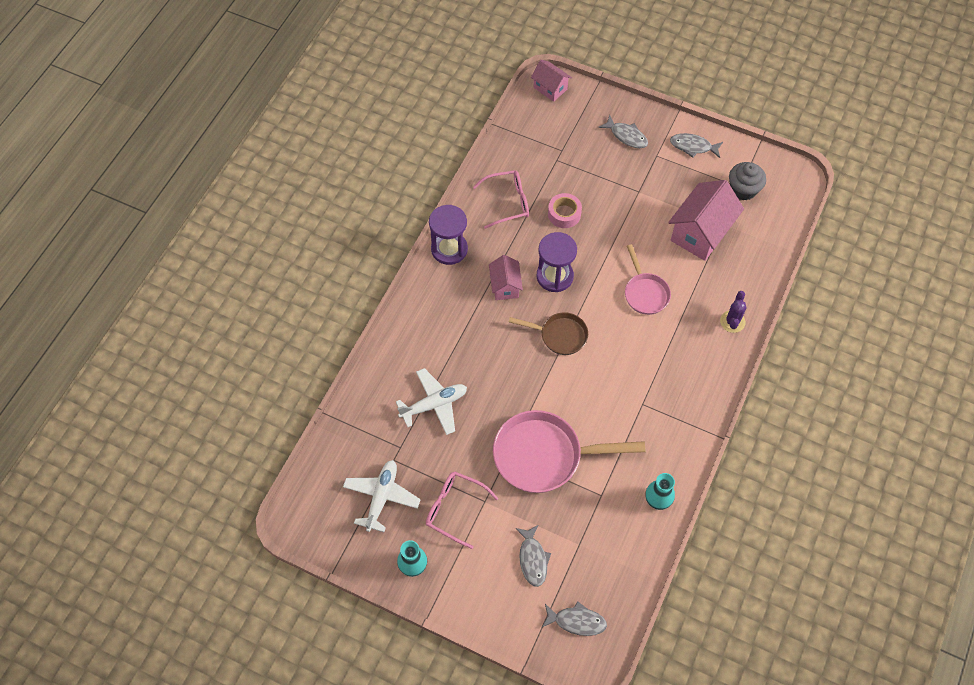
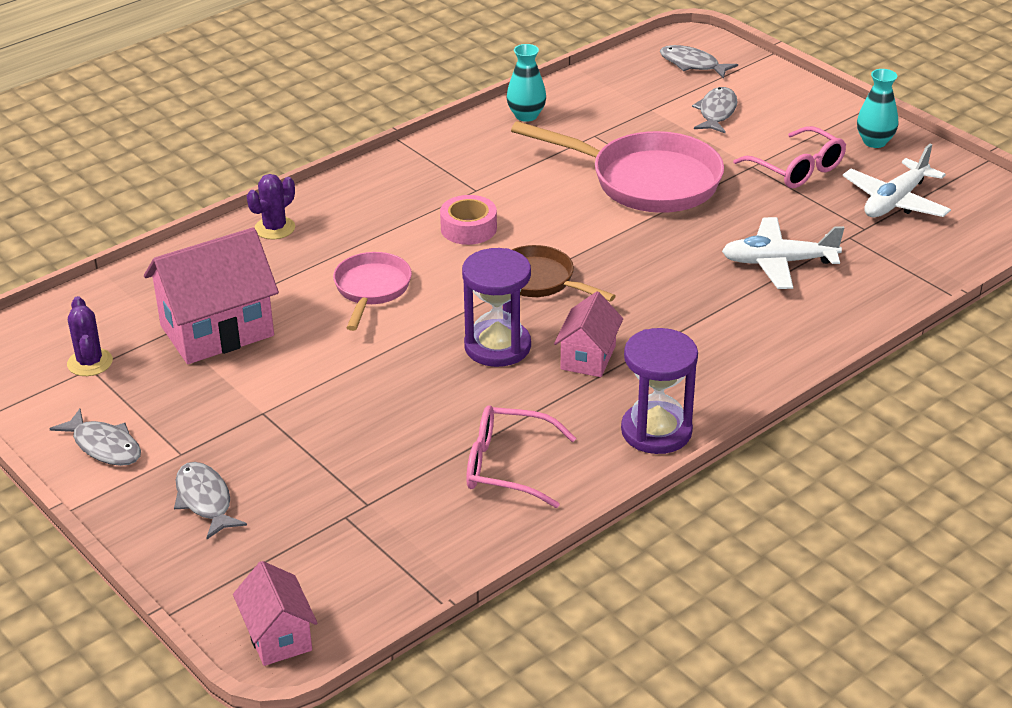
camera: 155 degrees left, 25 degrees down
(564, 214) = (418, 420): pink tape -> pink tape (468, 228)
(743, 190) = (90, 362): grey cupcake -> purple cactus

